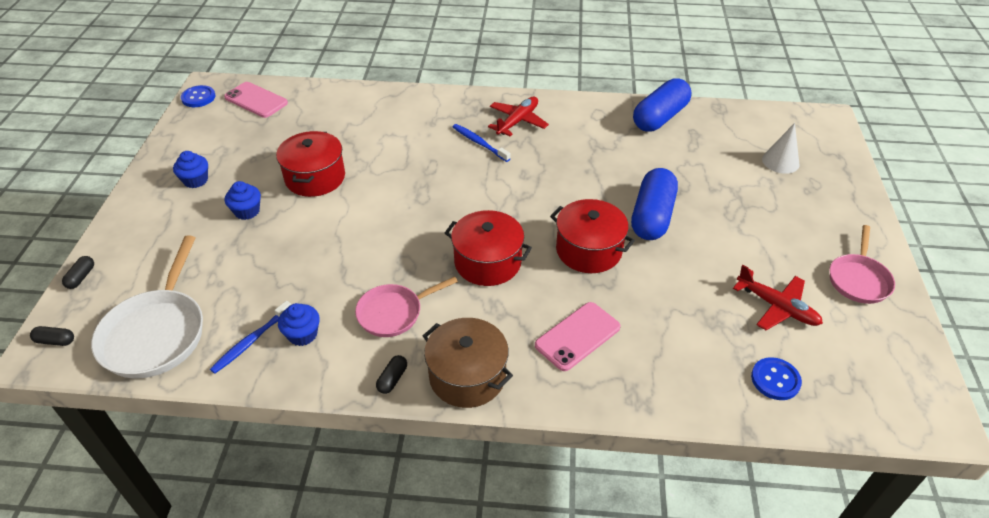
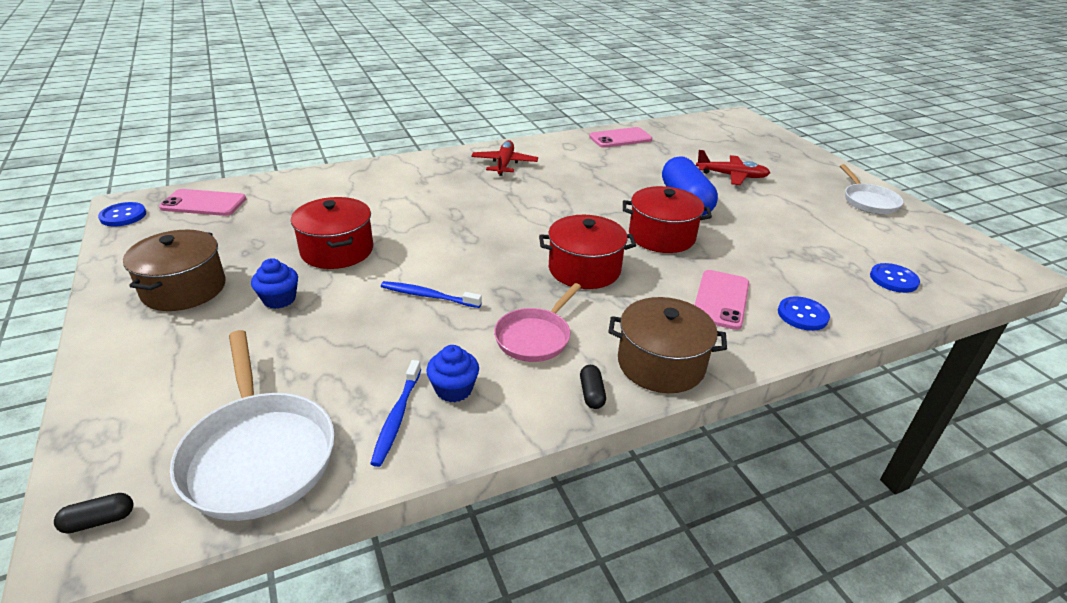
camera: 30 degrees left, 10 degrees down
(81, 277) = (87, 433): black capsule -> none
(196, 180) = (184, 289): blue cupcake -> brown pot
(479, 143) = (485, 186): blue toothbrush -> blue toothbrush (428, 296)
(637, 381) = (802, 315): none -> blue button
(660, 117) = (620, 138): blue capsule -> pink phone
(777, 307) = (839, 233): red plane -> red plane (732, 176)
(780, 161) = (737, 146): white cone -> none
(858, 279) = (868, 201): pink pan -> white pan

